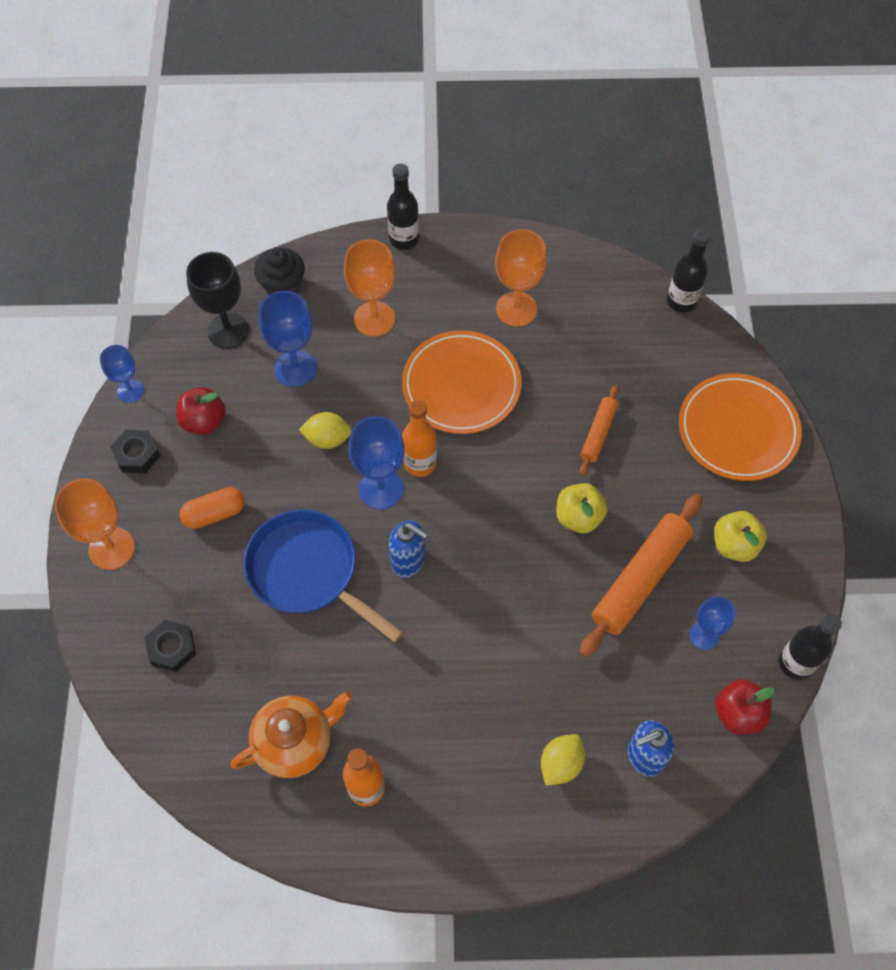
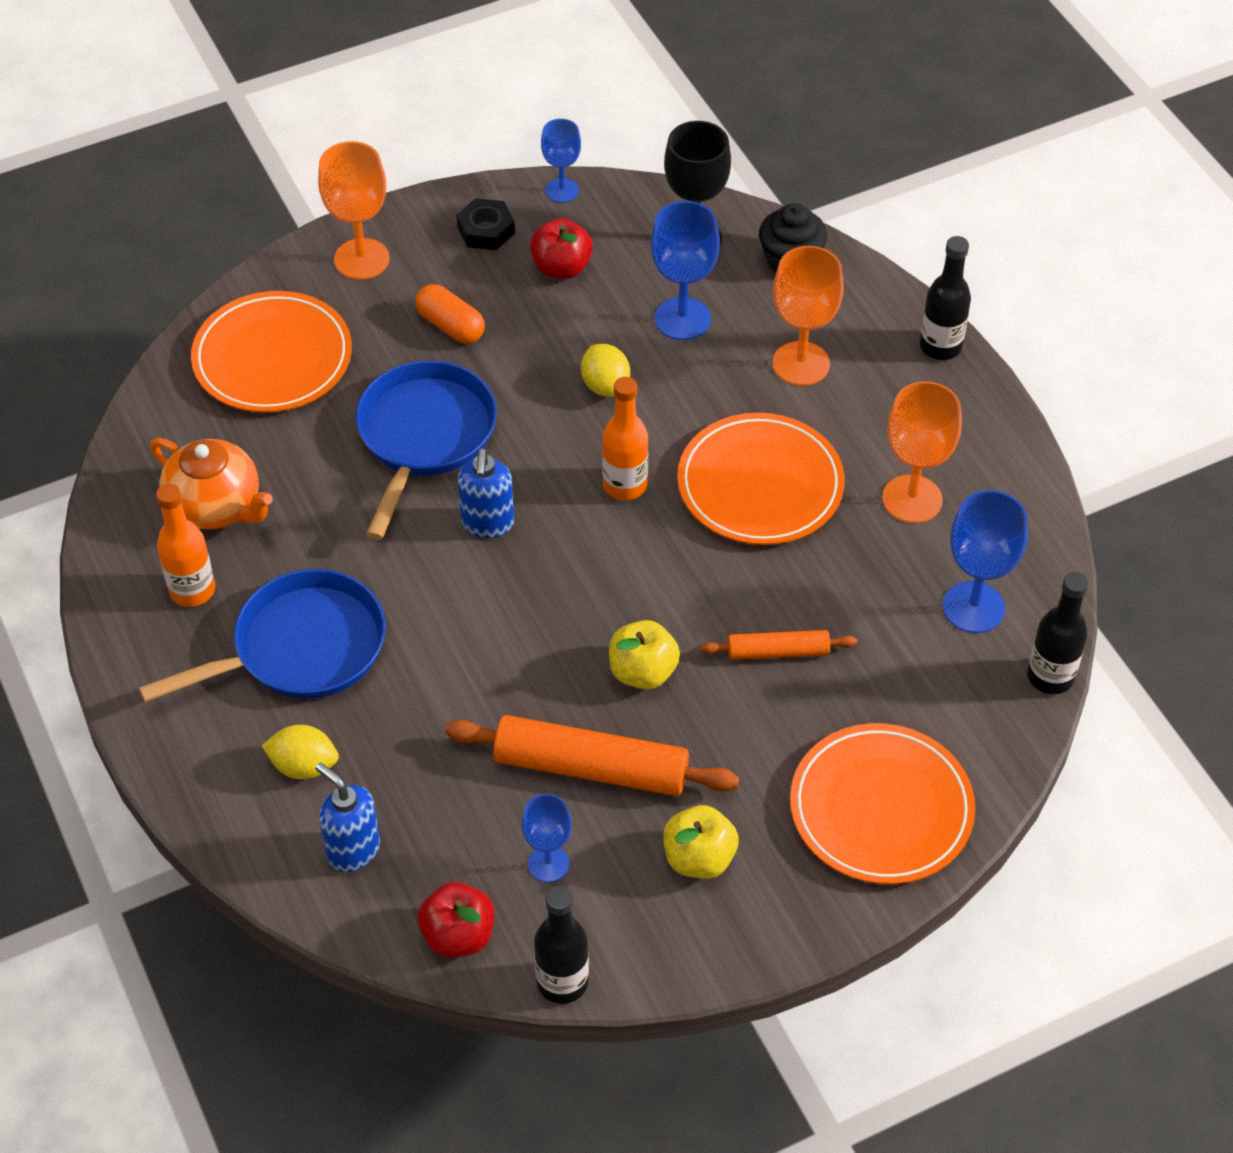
camera: 65 degrees right, 10 degrees down
(172, 648) = (272, 358): black nut -> orange plate
(381, 489) = (568, 461): blue goblet -> blue goblet (973, 607)
(457, 729) = (300, 648): none -> blue pan

